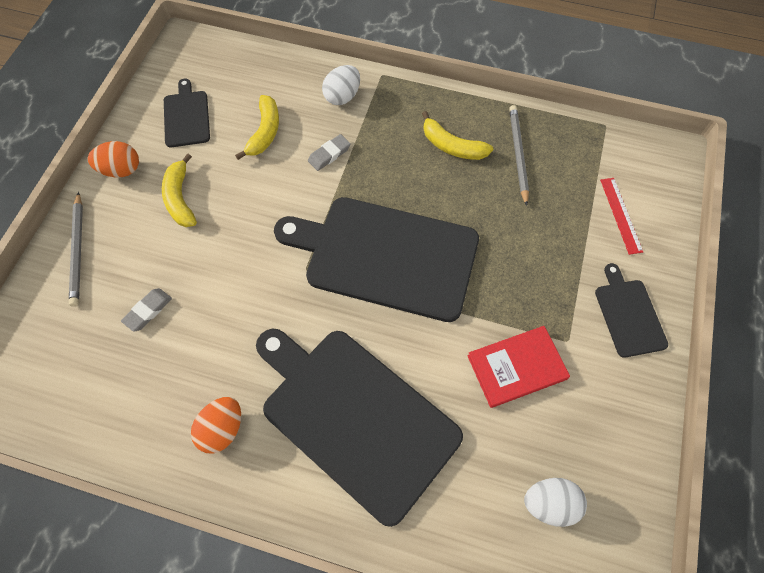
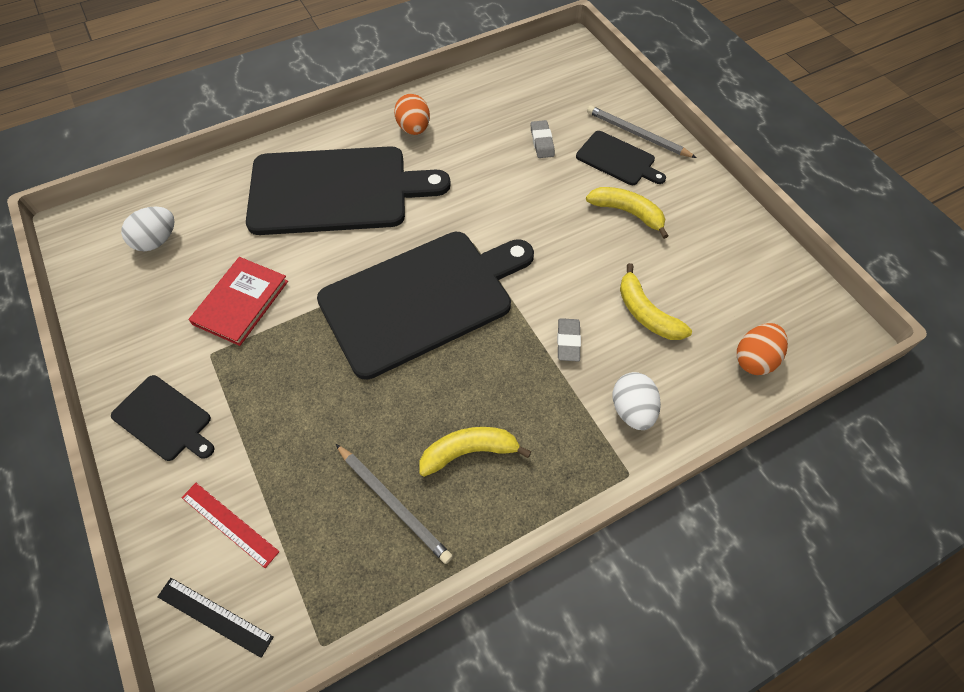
camera: 135 degrees right, 5 degrees down
(121, 170) = (698, 195): orange egg -> orange egg (754, 359)
(186, 116) = (723, 270): black cutting board -> black cutting board (618, 159)
(655, 176) = (215, 616): none -> black ruler

